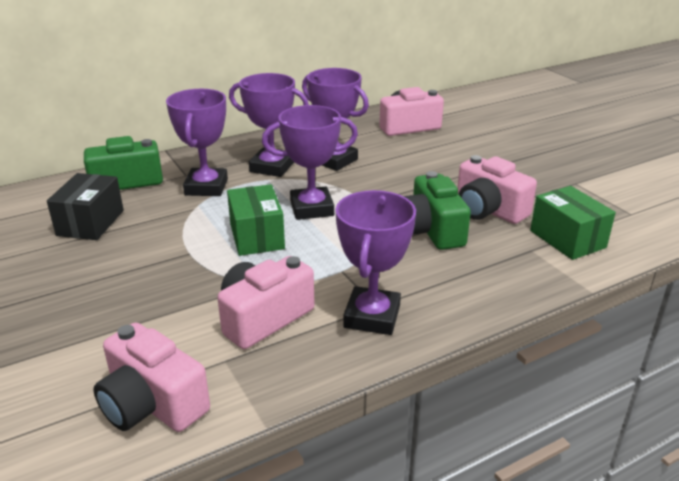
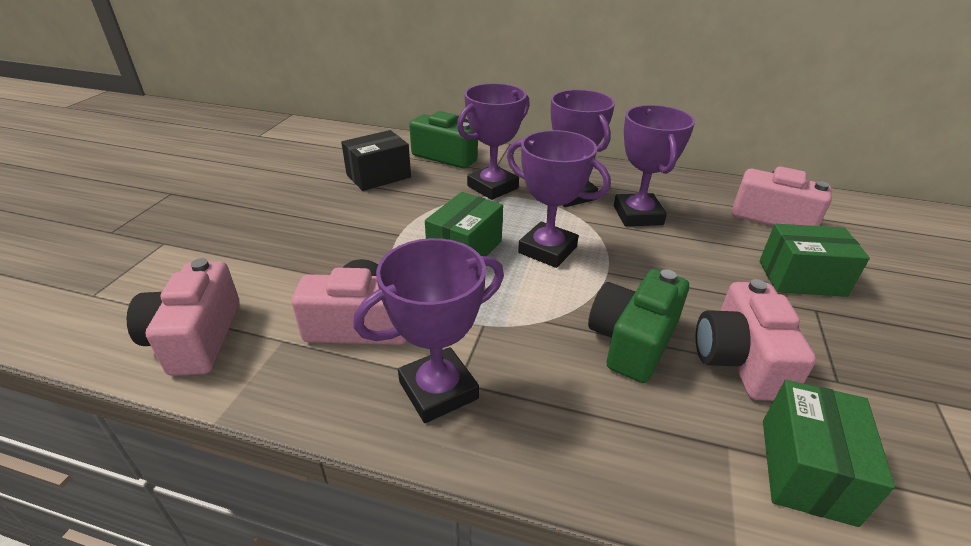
camera: 45 degrees right, 5 degrees up
(463, 155) = (801, 278): none -> green box

